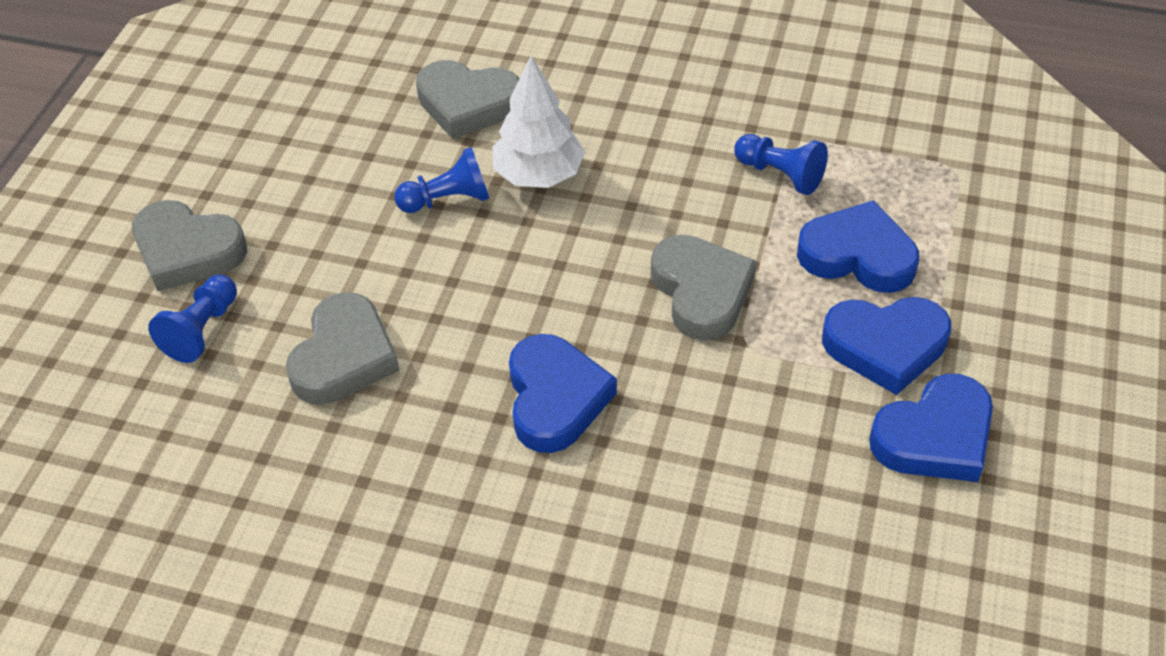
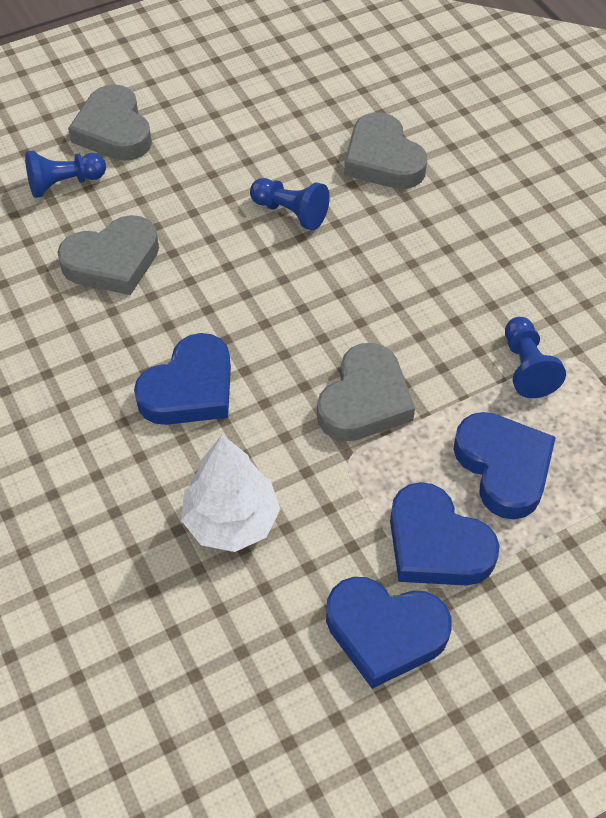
camera: 45 degrees right, 5 degrees up
(538, 175) = (365, 240): white tree -> white tree (231, 521)

